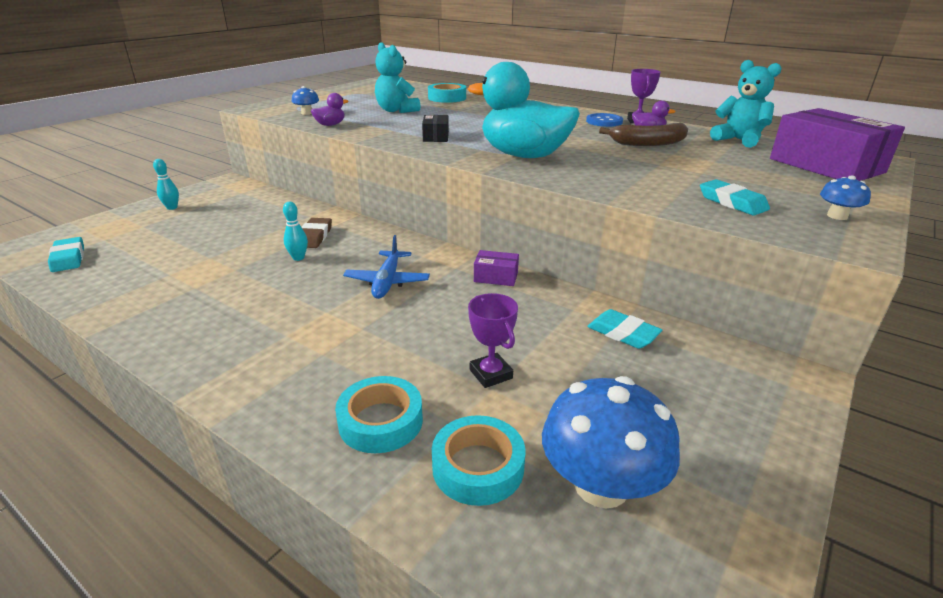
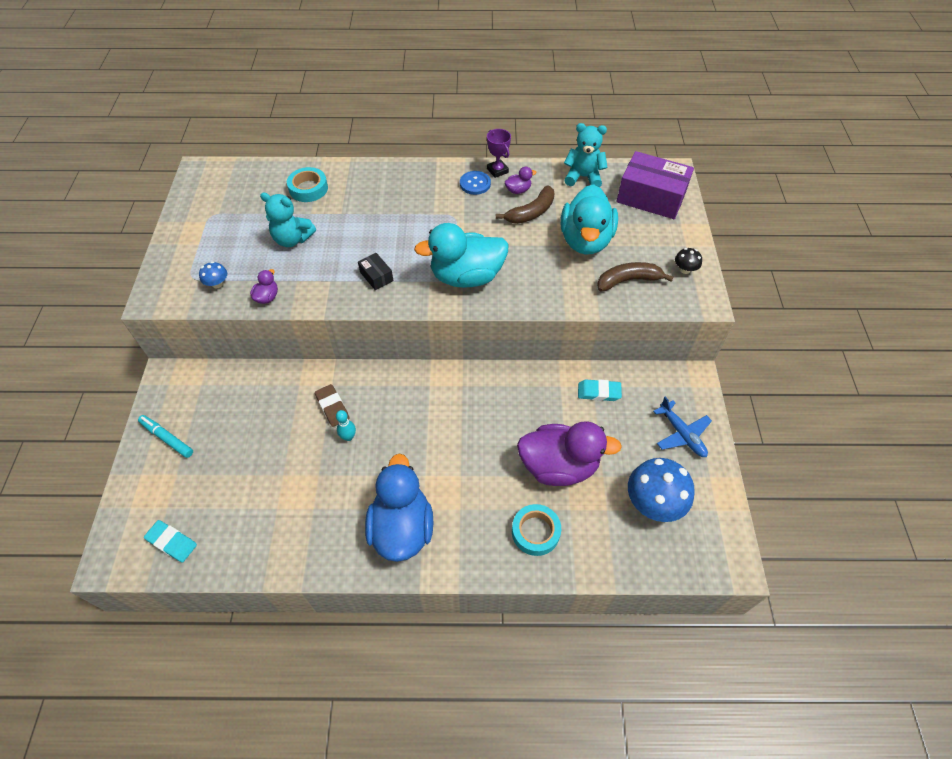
camera: 35 degrees left, 25 degrees up
(172, 208) = (167, 438): turquoise bowling pin -> turquoise marker
(243, 338) = (402, 528): none -> blue duck
(387, 282) = (434, 425): blue plane -> blue plane (682, 434)
(478, 467) = (600, 527): turquoise tape -> none
(491, 374) = (559, 466): purple trophy -> purple duck
(496, 277) = (494, 380): purple box -> none
(698, 169) = (585, 240): none -> turquoise duck
(732, 202) = (628, 280): turquoise eraser -> brown banana
(837, 216) = (685, 269): blue mushroom -> black mushroom

